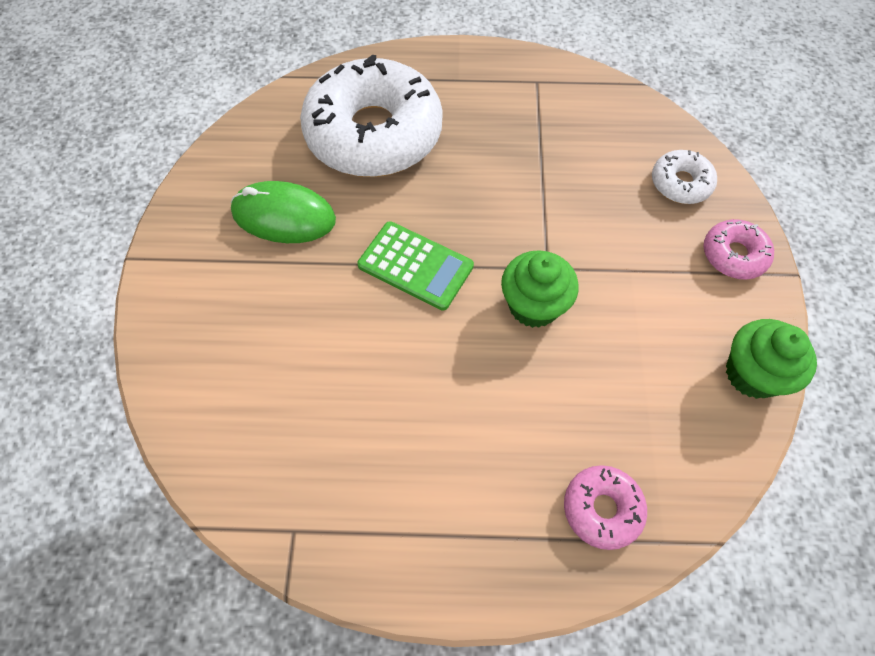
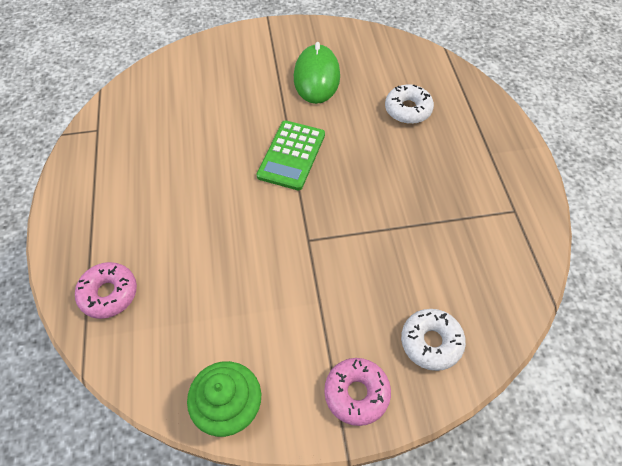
camera: 80 degrees right, 5 degrees down
(374, 134) = (408, 110): white donut -> white donut, size x0.44
(533, 305) = (271, 234): green cupcake -> none

